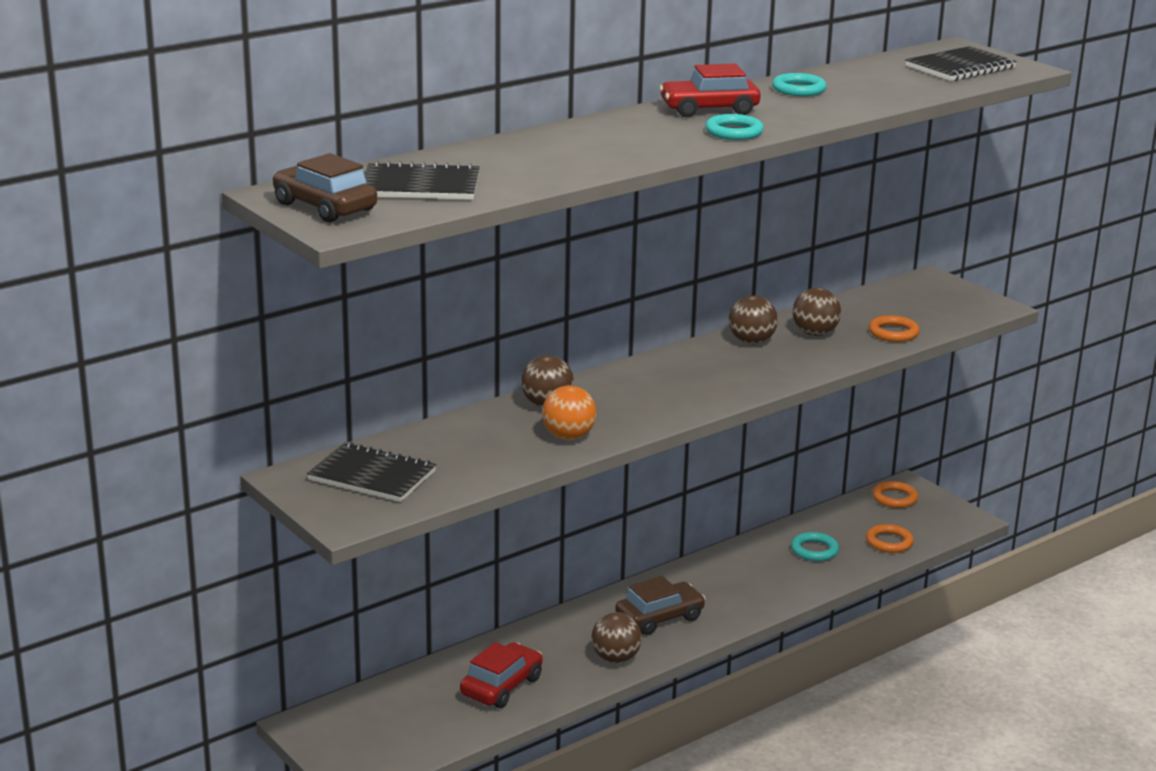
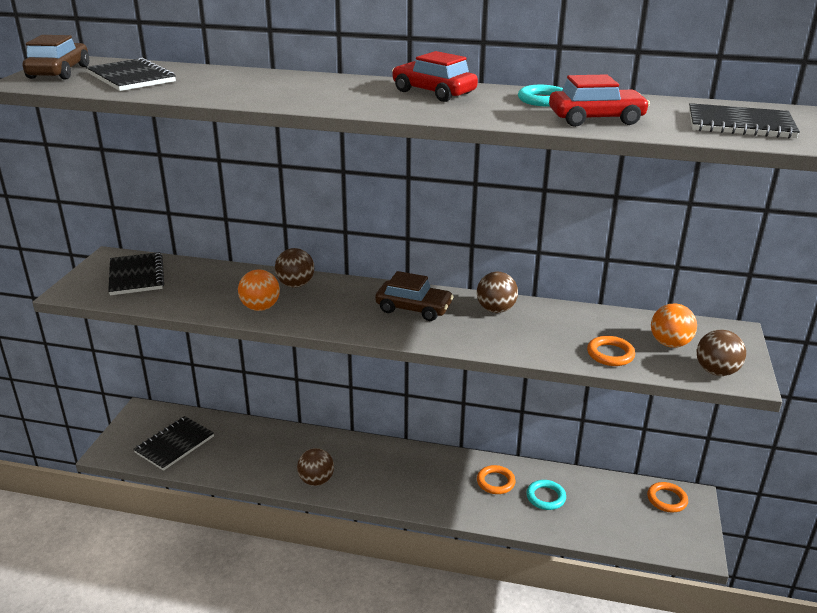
camera: 50 degrees right, 5 degrees up
(413, 724) = (174, 444): none -> black notebook
(501, 686) = (242, 454): red car -> red car (596, 119)
(659, 618) = (381, 474): brown car -> brown car (413, 308)
(734, 132) = (397, 108): turquoise ring -> none
(814, 333) = (551, 326): brown ball -> brown ball (716, 371)
(889, 542) = (607, 526): orange ring -> orange ring (495, 482)
(911, 306) = (670, 343): none -> orange ball

